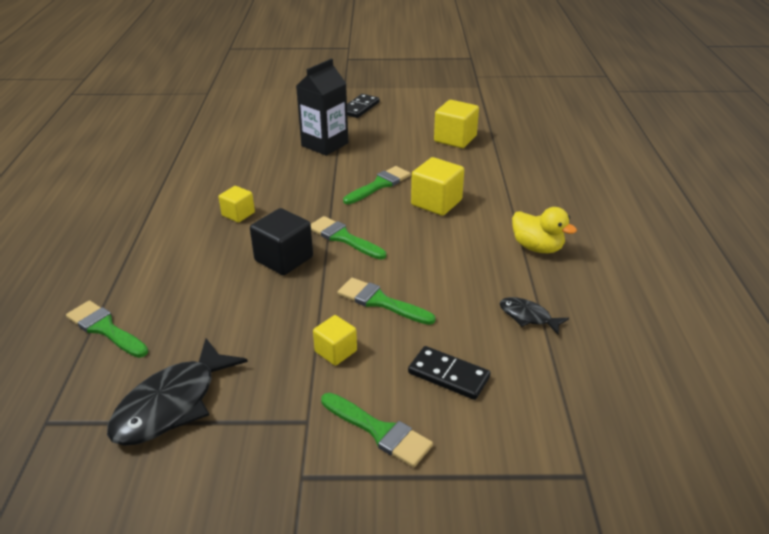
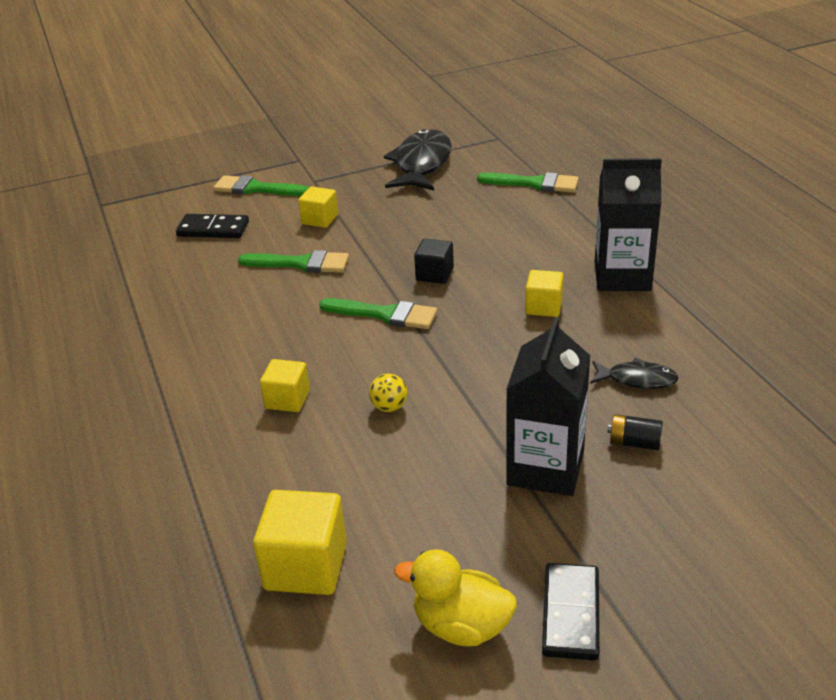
camera: 160 degrees right, 0 degrees up
(165, 219) = (622, 276): none -> black carton
(275, 143) = (634, 443): none -> black battery
(284, 259) = (434, 274): black cube -> black cube, size x0.62
(379, 185) = (389, 407): green brush -> yellow ball
(436, 203) = (287, 399): yellow cube -> yellow cube, size x0.62
(528, 317) = (143, 289): black fish -> black fish (637, 379)
(537, 247) = (132, 369): yellow duck -> yellow duck (461, 626)

